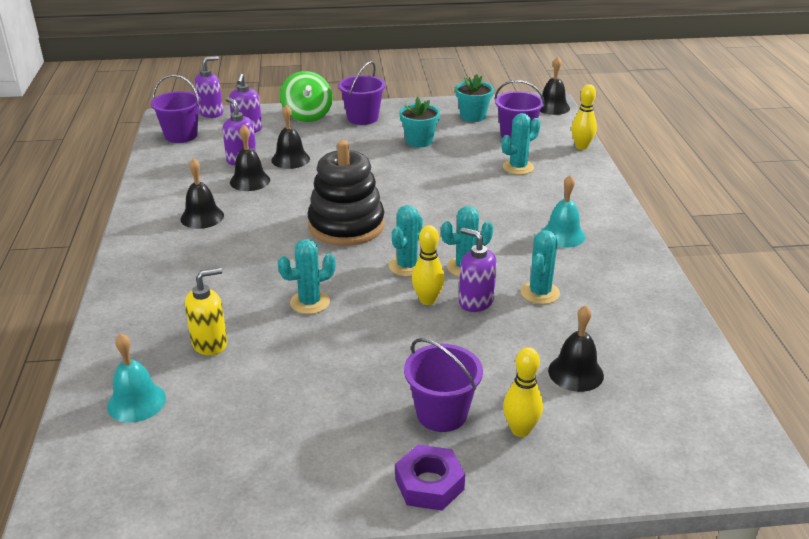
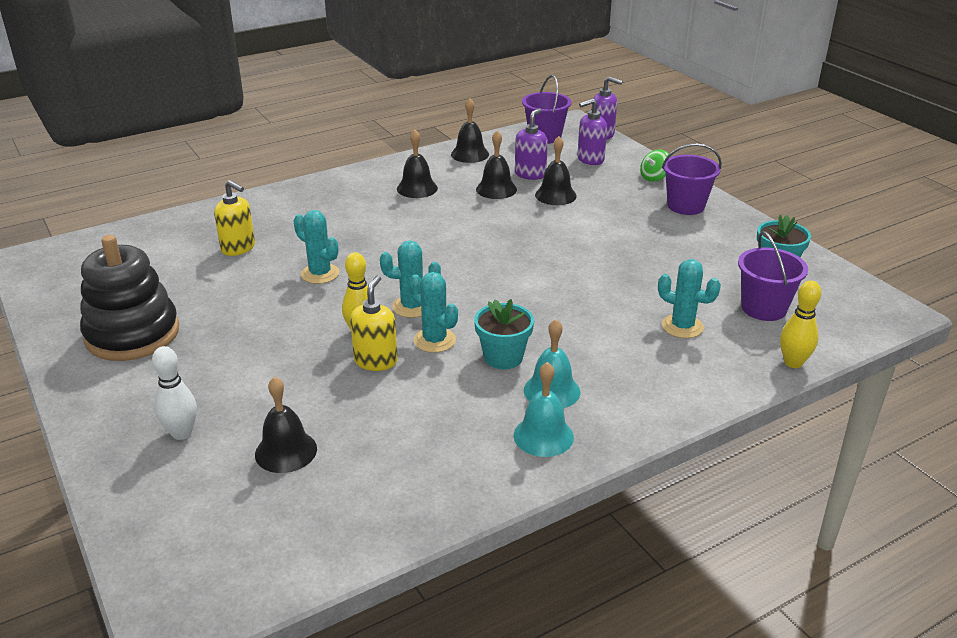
camera: 65 degrees right, 0 degrees up
(136, 402) = (156, 243): turquoise bell -> turquoise bell (543, 436)
(307, 115) = (654, 177): green spinning top -> green spinning top, size x0.57
(346, 226) = (459, 256): black stacking toy -> black stacking toy (132, 334)
(419, 141) = (672, 250): turquoise flower pot -> turquoise flower pot (503, 357)
(429, 484) = (96, 398): purple nut -> none
(441, 413) = (190, 382): purple bucket -> none
(475, 302) = (376, 361): purple soap dispenser -> yellow soap dispenser
(520, 430) = (181, 433): yellow bowling pin -> white bowling pin
(540, 293) = (418, 398): turquoise cactus -> none
(552, 107) = (880, 318): black bell -> black bell (470, 154)

